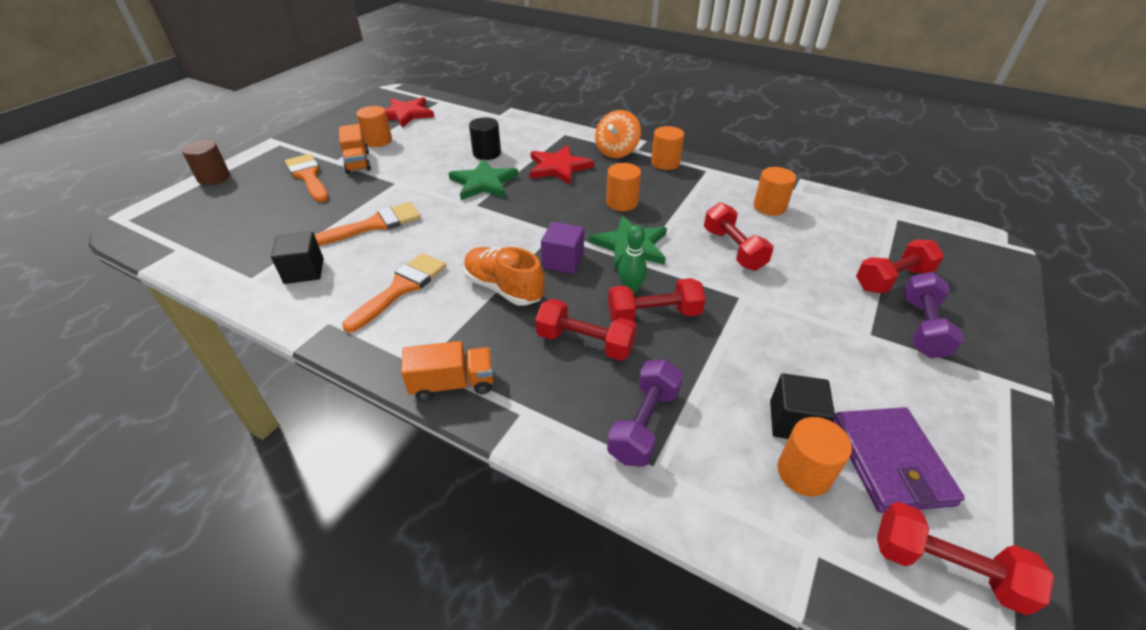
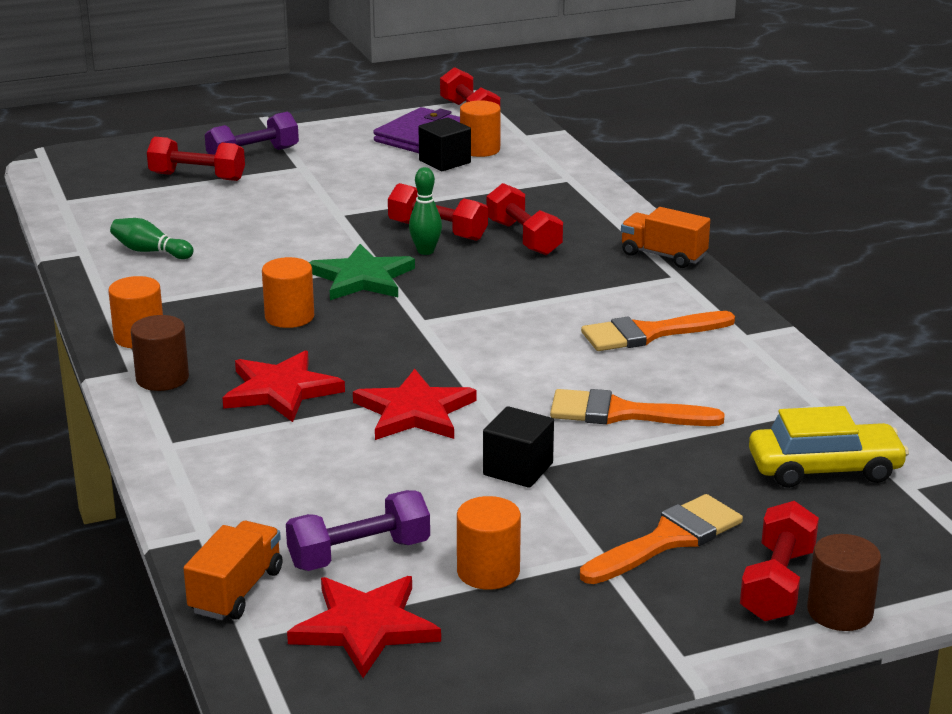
camera: 140 degrees left, 15 degrees down
(236, 239) = (825, 469): none -> yellow car
(304, 271) = (748, 391): black cube -> black cube (518, 469)
(308, 176) = (668, 540): orange brush -> orange brush turned 135 degrees counterclockwise
(357, 162) = (565, 534): orange truck -> orange truck (236, 591)
(484, 183) = (414, 411): green star -> red star
(487, 153) = (343, 459): black cylinder -> none
(504, 288) = (543, 295): orange shoe -> none
(563, 261) = (452, 293): purple cube -> none
(616, 152) = (162, 378): orange spinning top -> brown cylinder
(644, 424) = (545, 193): purple dumbbell -> purple dumbbell (359, 554)
(733, 249) = (272, 239): red dumbbell -> red dumbbell (777, 584)
(769, 207) = (150, 251): orange cylinder -> green bowling pin

